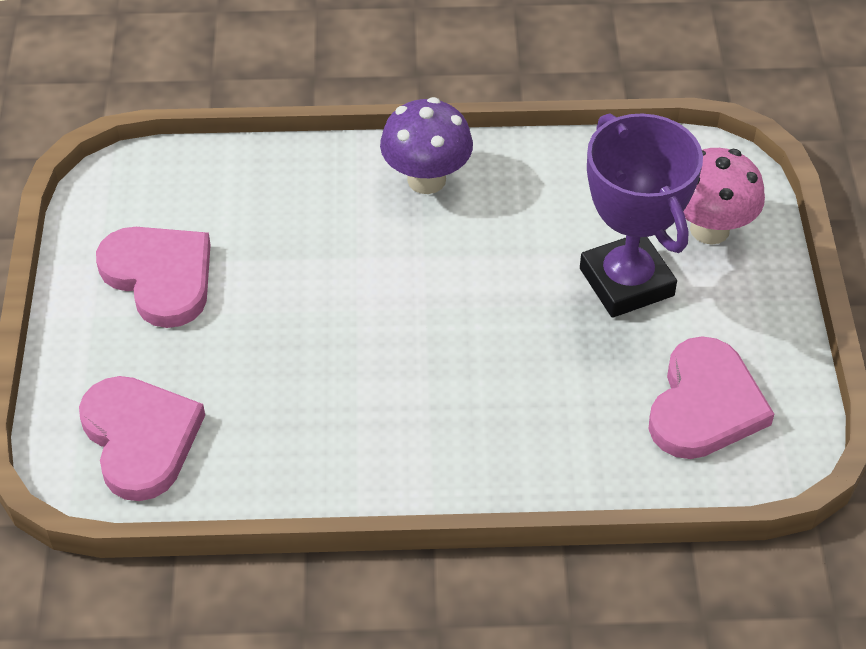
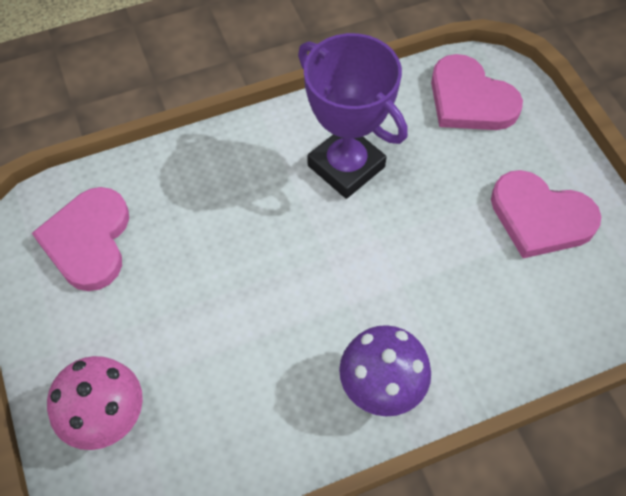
camera: 160 degrees right, 10 degrees up
(626, 282) = (171, 333): purple trophy -> purple trophy (346, 166)

